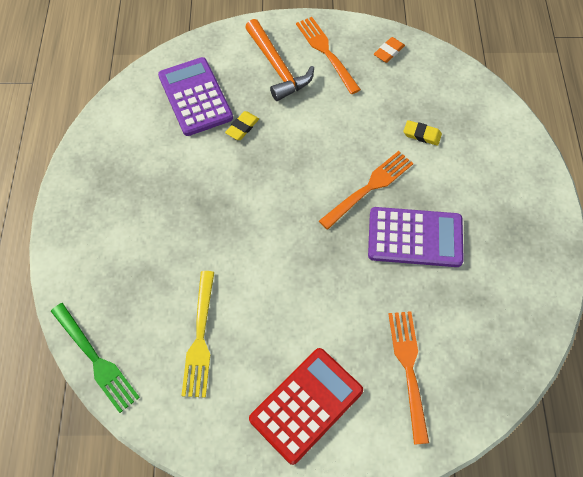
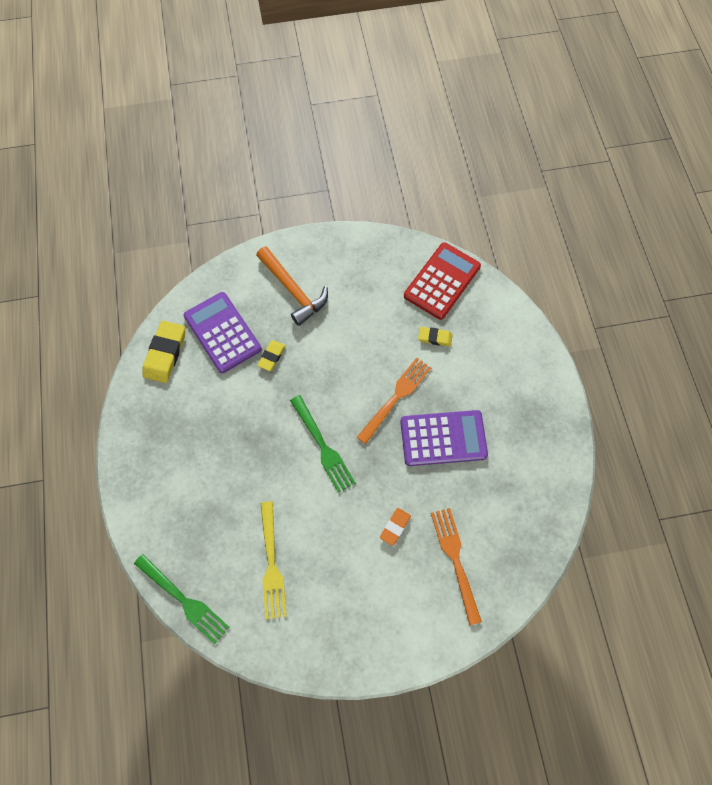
camera: 10 degrees left, 5 degrees up
(131, 108) = (165, 353): none -> yellow eraser
(280, 225) = (323, 447): none -> green fork
(306, 405) = (374, 607): red calculator -> red calculator (442, 281)
(326, 52) = (335, 267): orange fork -> none
(388, 52) = (393, 258): orange eraser -> orange eraser (395, 527)

